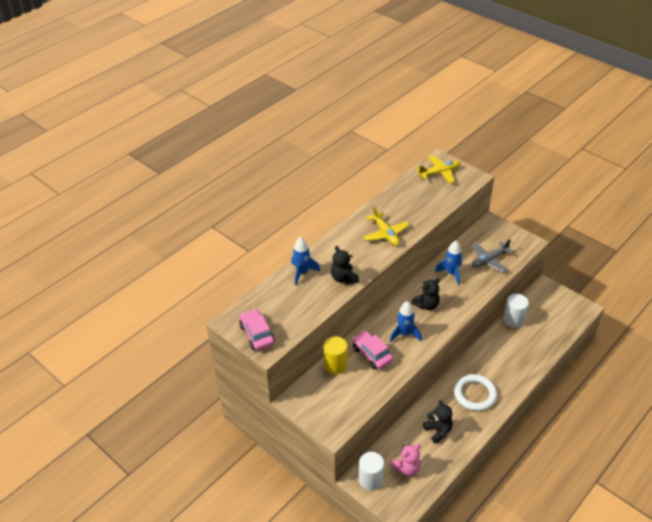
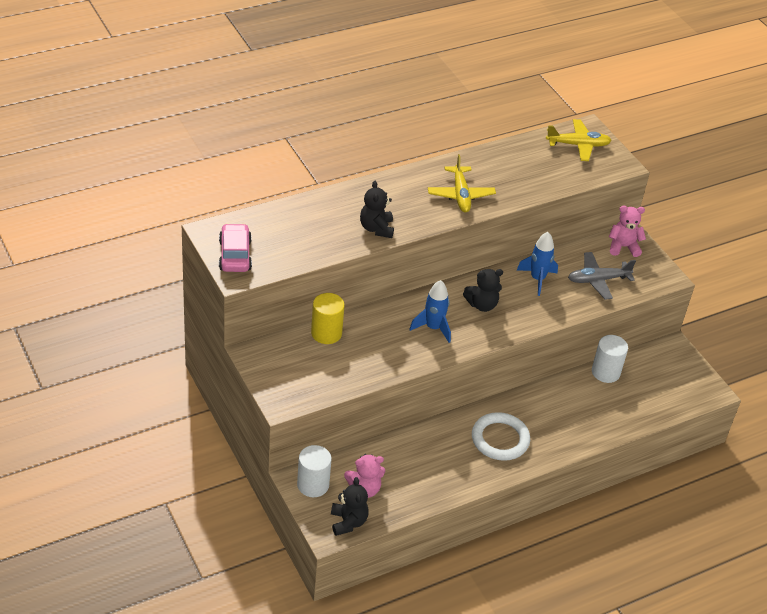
camera: 15 degrees right, 0 degrees up
(302, 273) = (329, 205): blue rocket -> none
(372, 354) = (378, 336): pink car -> none
(438, 431) = (428, 463): black teddy bear -> black teddy bear (348, 522)
(491, 231) = (623, 247): none -> pink teddy bear

